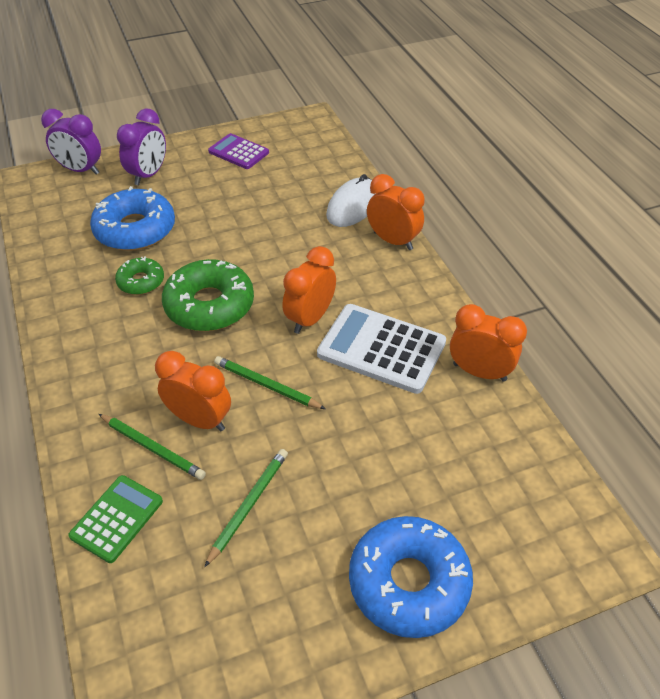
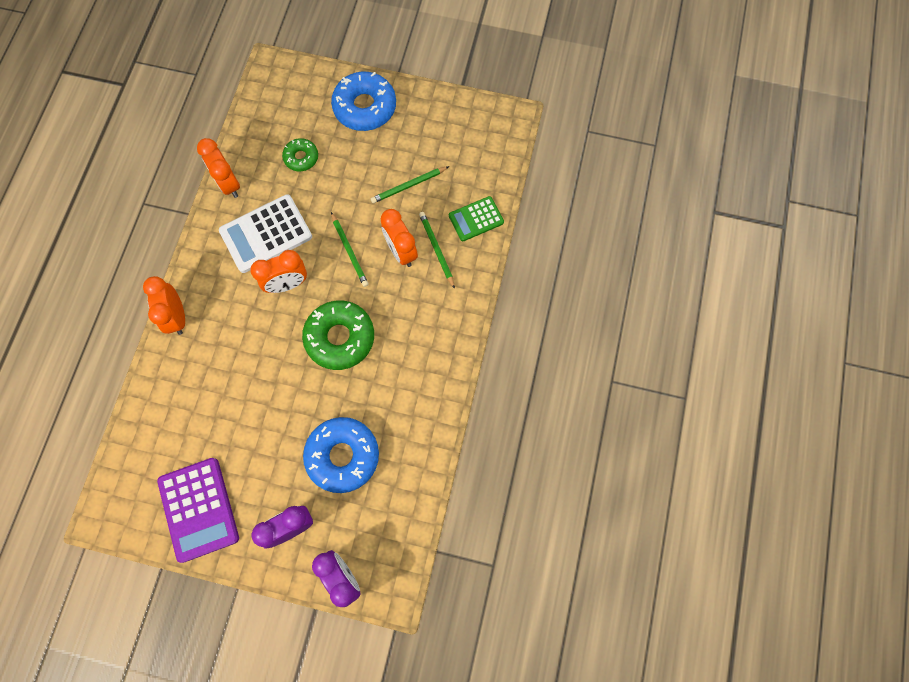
camera: 145 degrees left, 25 degrees up
(141, 281) = (370, 392): green donut -> green donut (301, 158)
(238, 152) = (198, 509): purple calculator -> purple calculator, size x1.65
(353, 206) = (171, 372): white mouse -> none
(381, 348) = (266, 234): white calculator -> white calculator turned 90 degrees clockwise

